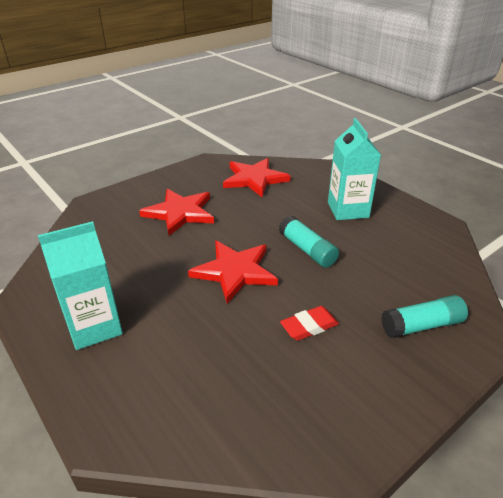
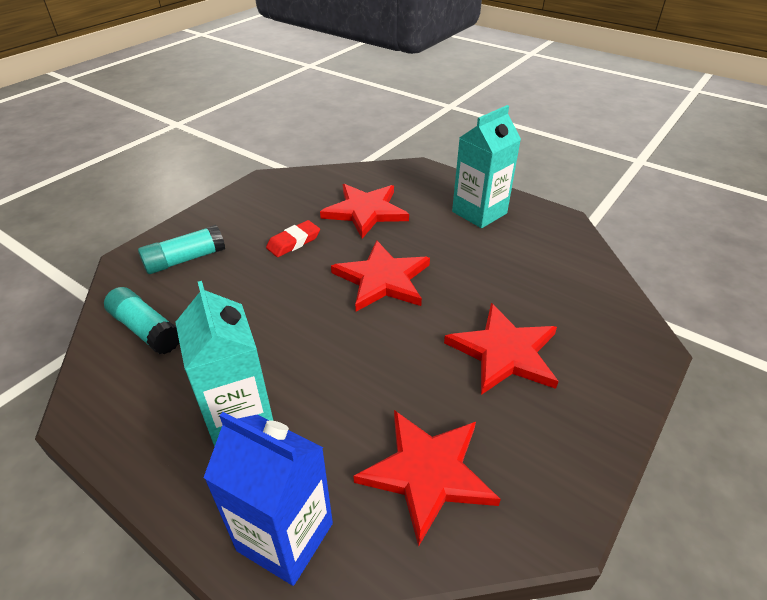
camera: 165 degrees right, 5 degrees up
(219, 355) = (365, 211): none -> red star
(307, 250) = (302, 323): turquoise glue stick -> turquoise glue stick (146, 330)
(322, 172) = (285, 536): none -> blue carton

